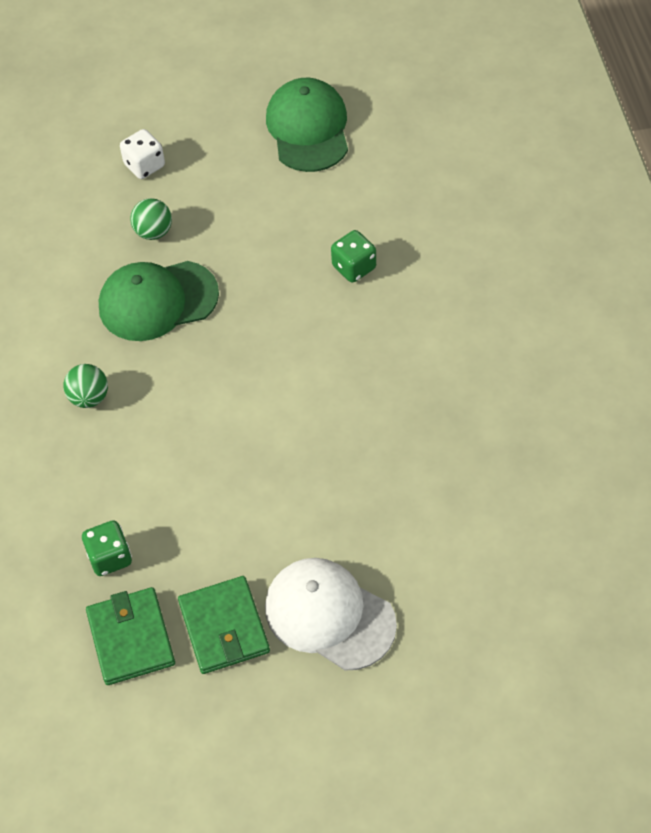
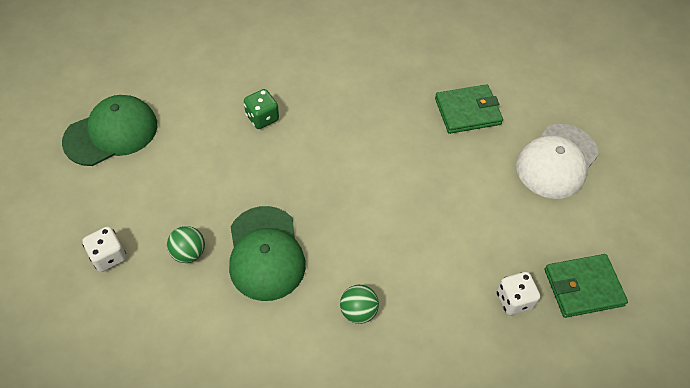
camera: 90 degrees left, 0 degrees up
(110, 557) = (514, 300): green dice -> white dice
(224, 627) = (570, 224): green wallet -> green wallet (467, 111)
(308, 128) = (111, 133): green cap -> green cap turned 150 degrees clockwise

